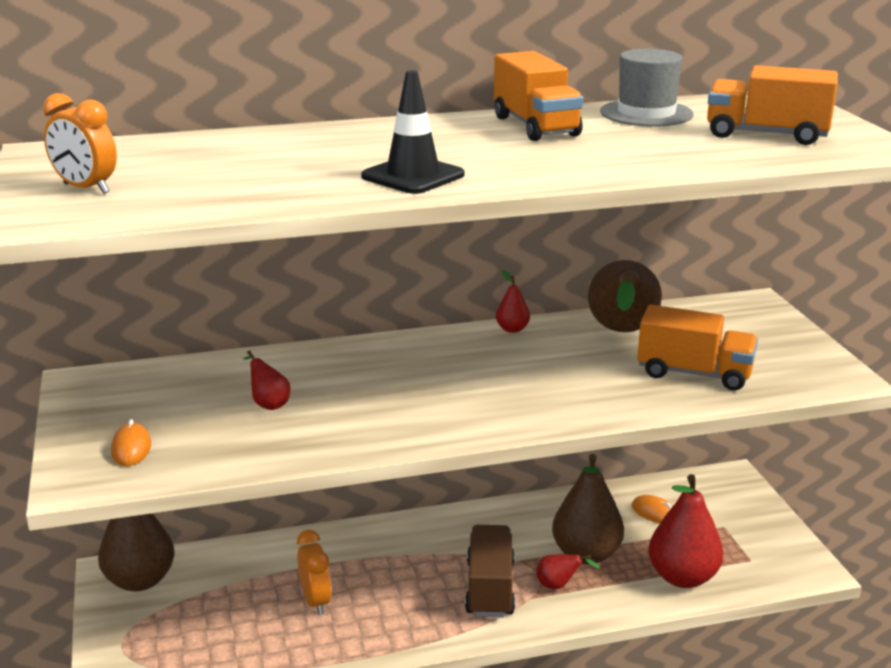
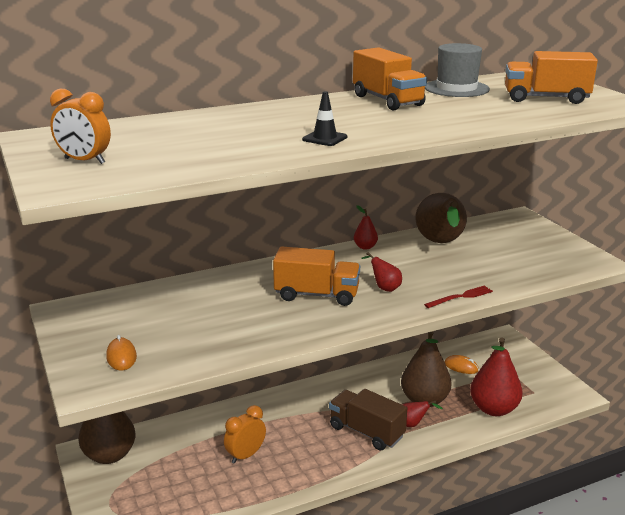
camera: 10 degrees left, 0 degrees up
(268, 404) = (212, 314): red pear -> red pear (384, 288)
(316, 601) = (245, 455): orange clock -> orange clock turned 105 degrees counterclockwise
(413, 176) = (325, 138): black traffic cone -> black traffic cone, size x0.62
(490, 589) = (366, 432): brown truck -> brown truck turned 45 degrees counterclockwise
(617, 410) = (460, 297): none -> red fork
(694, 373) = (500, 267): orange truck -> orange truck (317, 295)

